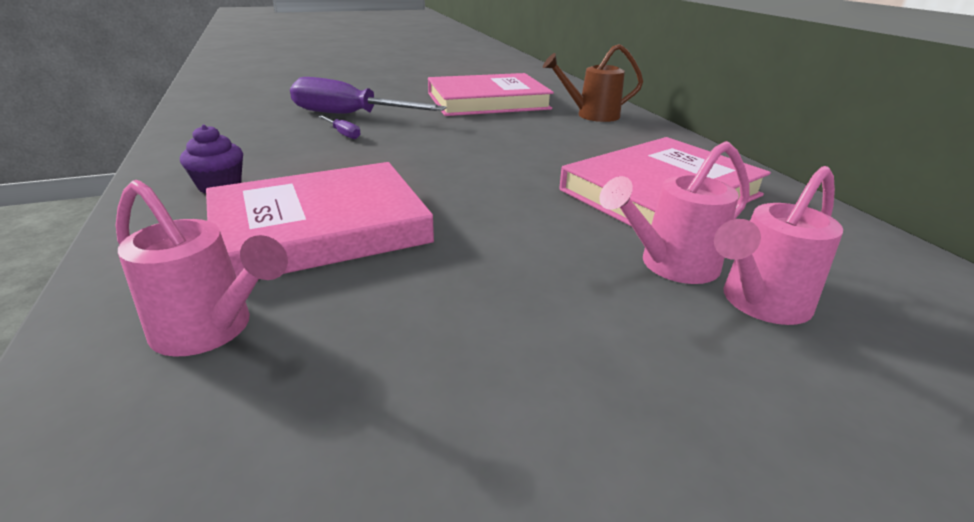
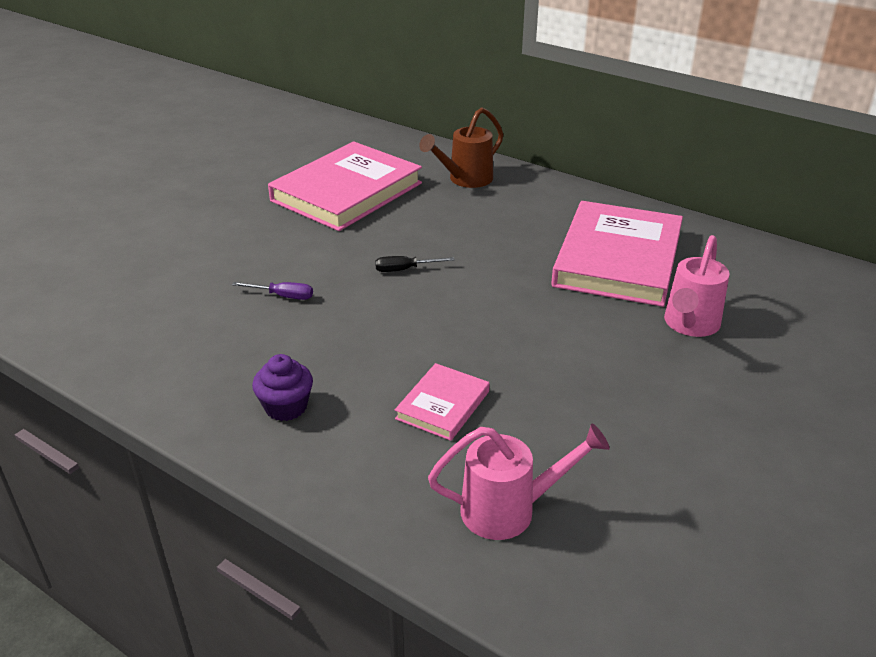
camera: 35 degrees left, 5 degrees up
(319, 228) = (443, 405): pink book -> pink book, size x0.48
(350, 115) = (243, 267): purple screwdriver -> none
(452, 145) = (405, 269): none -> black screwdriver
(759, 303) = (756, 331): pink watering can -> none

